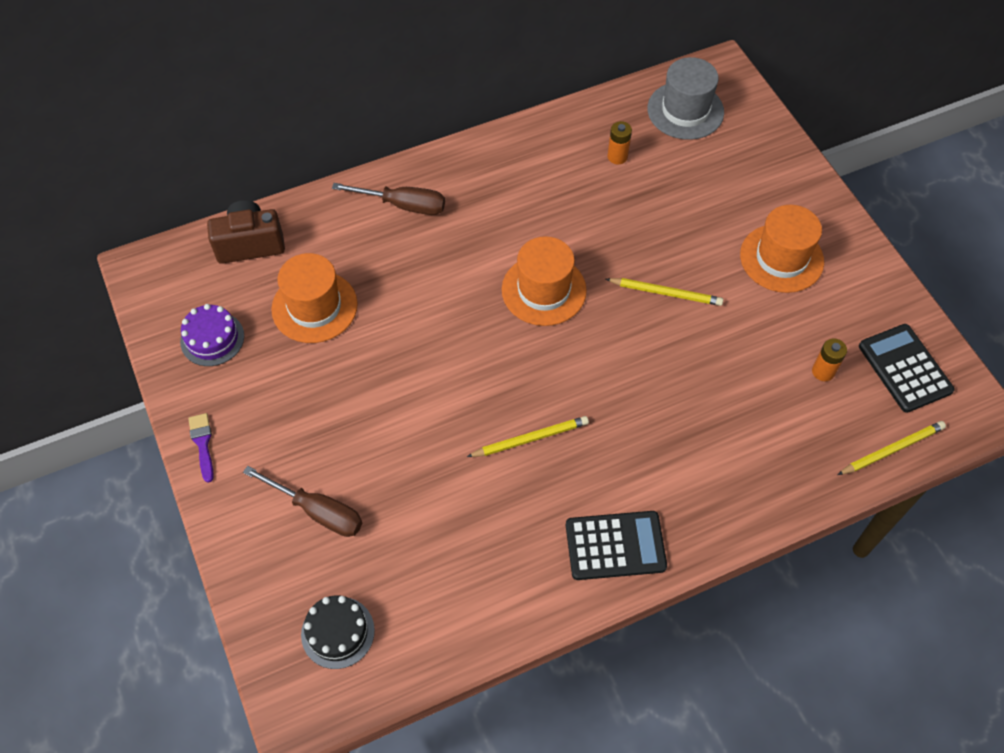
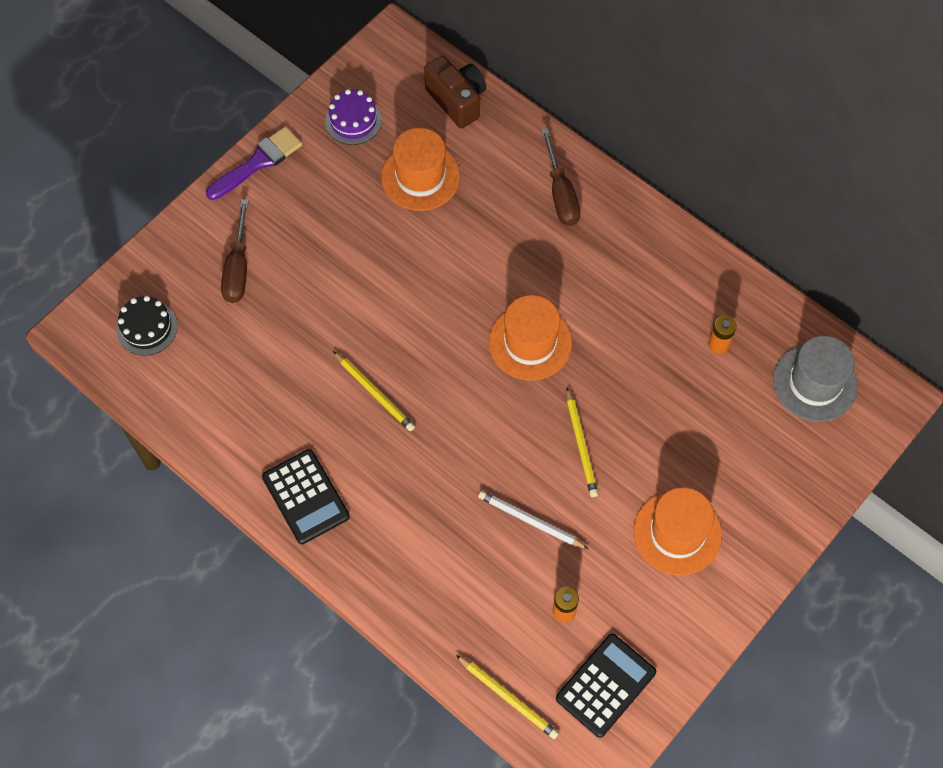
camera: 65 degrees right, 5 degrees up
(202, 443) = (258, 162): purple brush -> purple brush, size x1.69
(724, 362) = (530, 521): none -> white pencil

